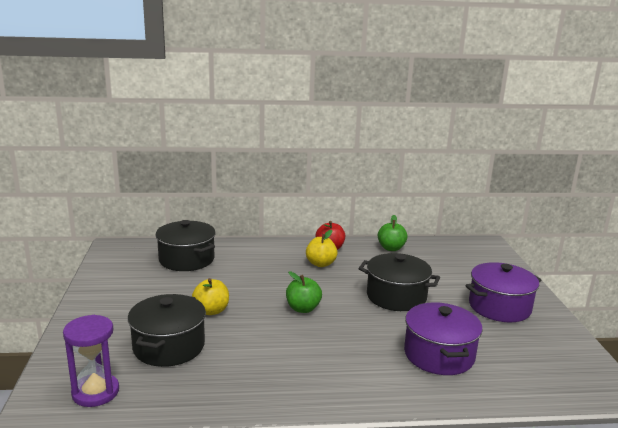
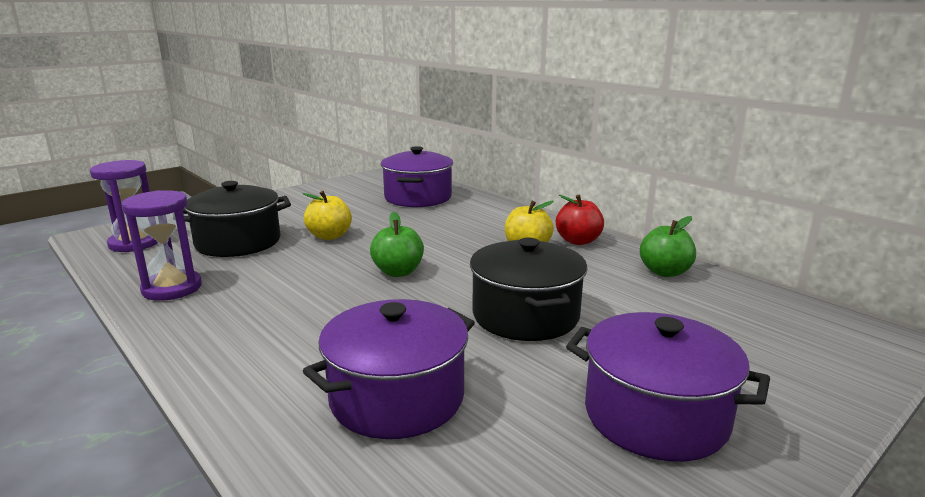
camera: 55 degrees right, 0 degrees up
(186, 259) = (418, 197): black pot -> purple pot
(222, 391) = (172, 288): none -> purple hourglass

